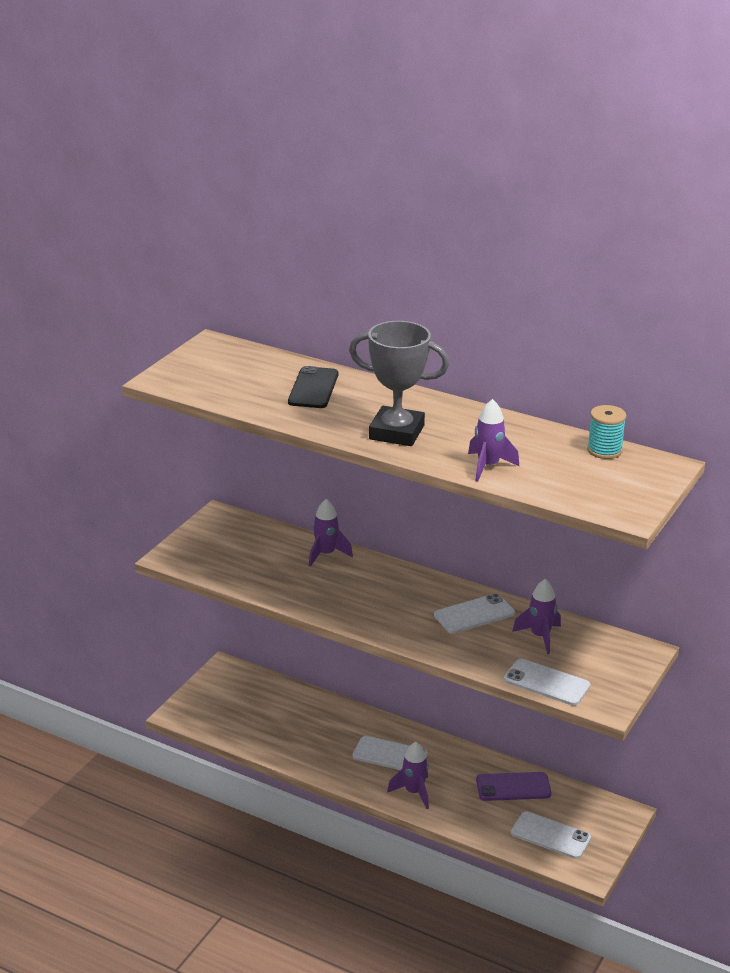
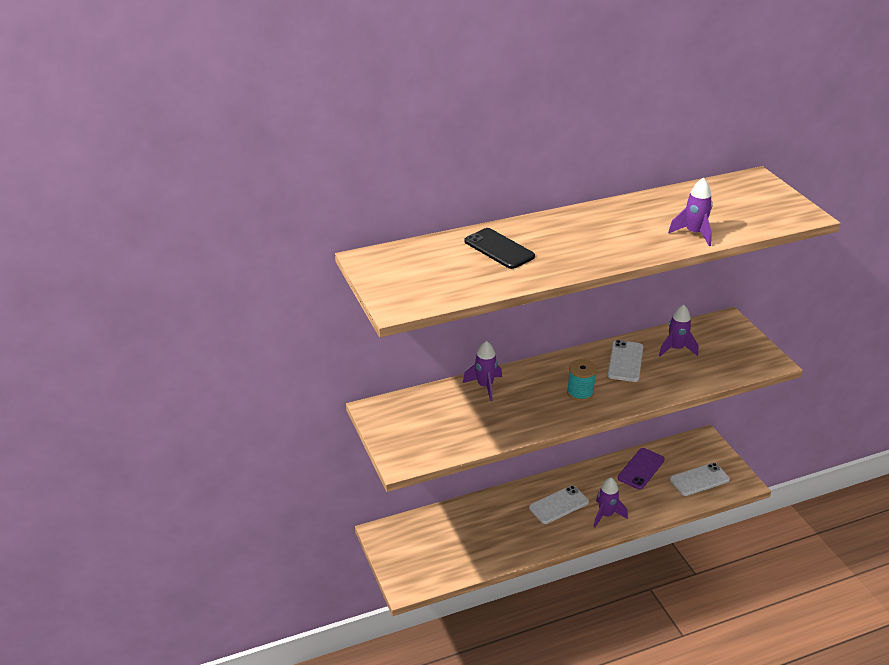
camera: 50 degrees left, 5 degrees up
(396, 432) = (607, 245): grey trophy -> none
(546, 683) = (728, 372): white phone -> none
(604, 450) = (715, 188): turquoise spool -> turquoise spool (580, 393)

